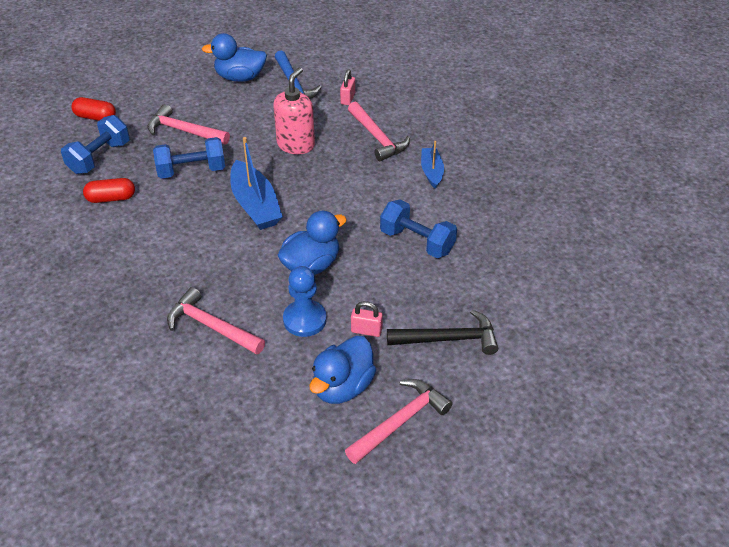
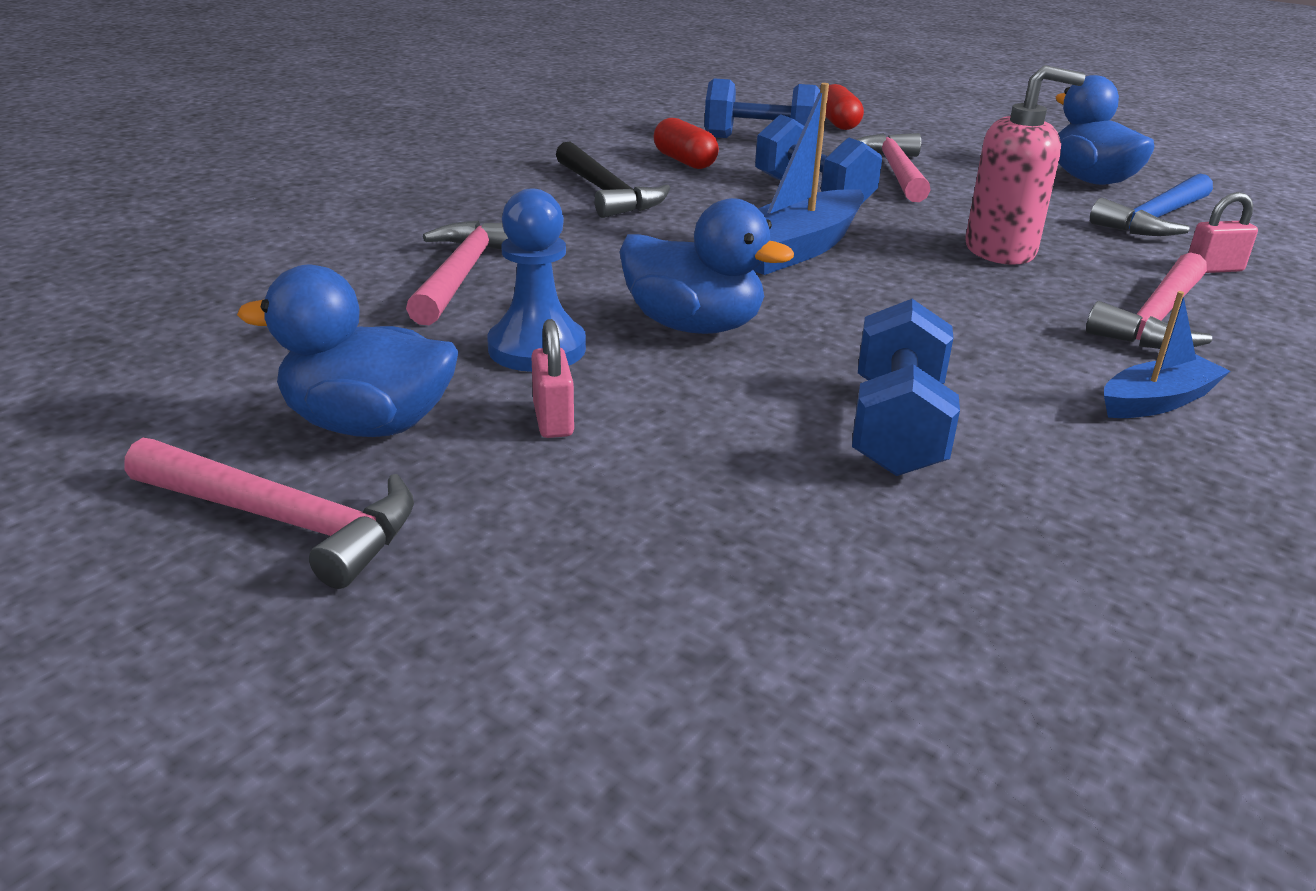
camera: 65 degrees right, 15 degrees down
(448, 339) = (602, 539): black hammer -> black hammer (606, 193)

